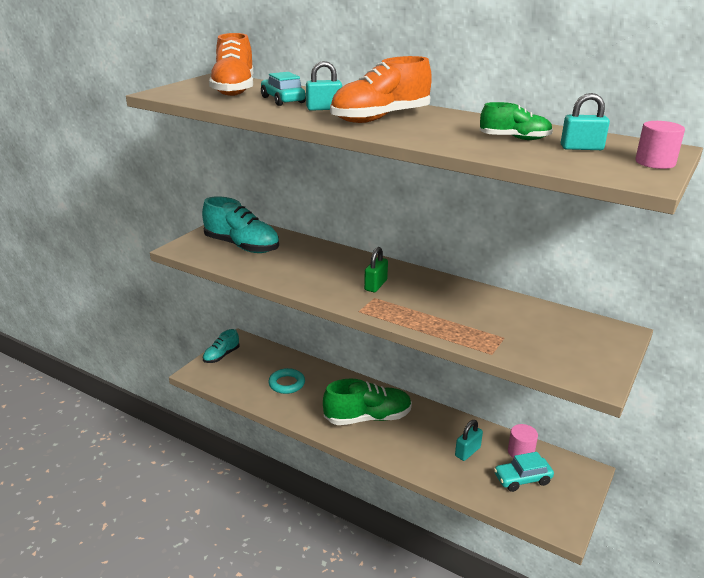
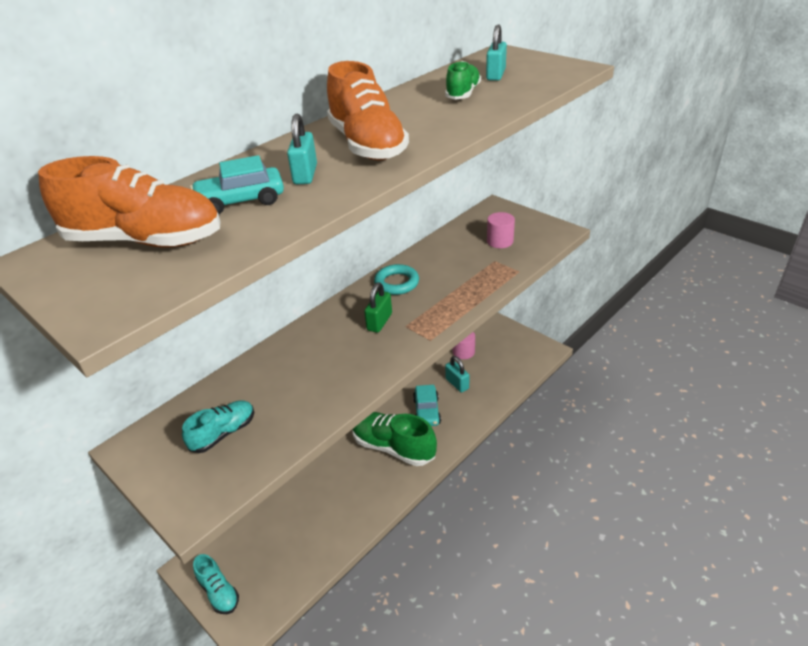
camera: 75 degrees left, 10 degrees up
(242, 246) = (223, 433): turquoise shoe -> turquoise shoe, size x0.57
(286, 384) = (311, 516): turquoise ring -> turquoise ring (396, 283)
(367, 418) = (393, 447): green shoe -> green shoe turned 60 degrees counterclockwise
(375, 285) = (379, 322): green padlock -> green padlock turned 75 degrees clockwise
(522, 479) = (494, 358): turquoise car -> turquoise car (427, 411)
(655, 162) = (536, 59): pink cylinder -> pink cylinder (500, 241)

